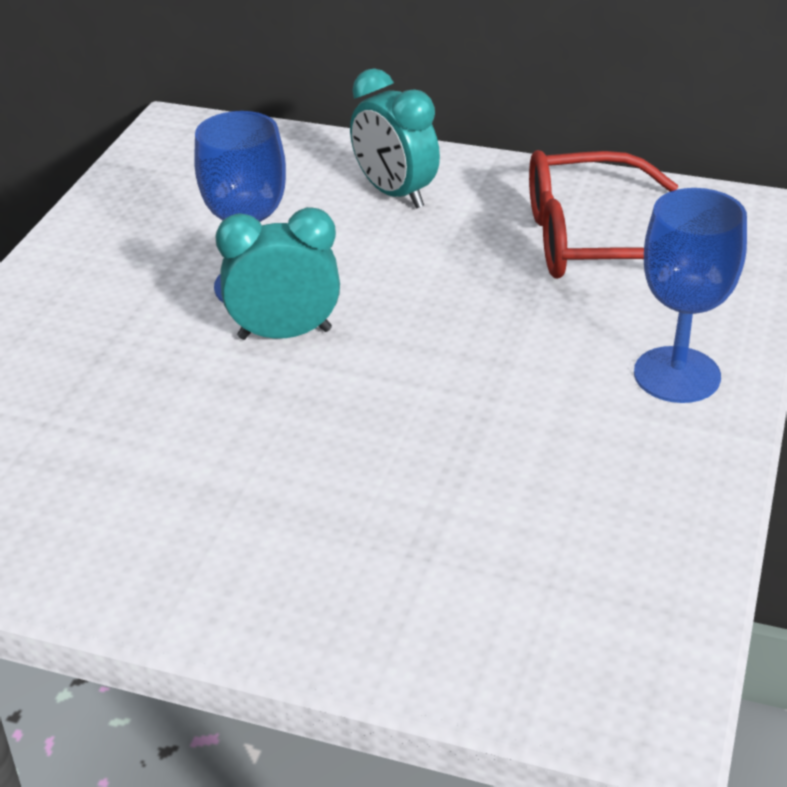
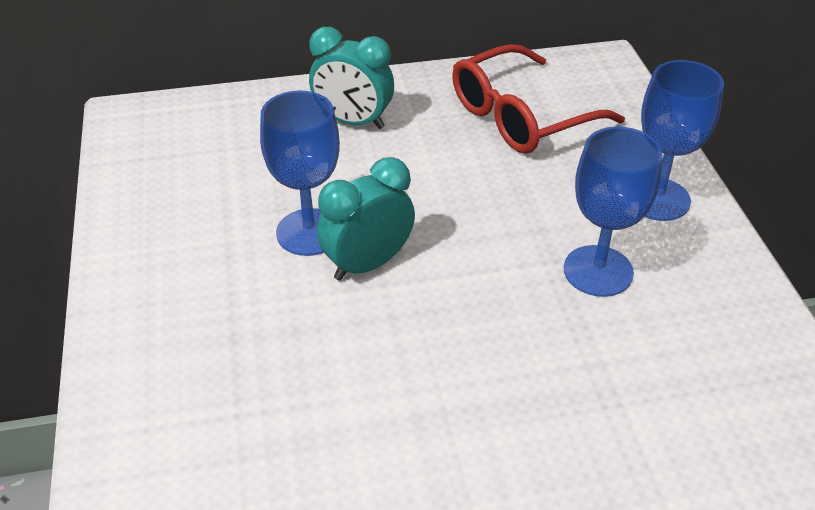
camera: 30 degrees left, 5 degrees up
(529, 423) = (598, 271): none -> blue goblet

